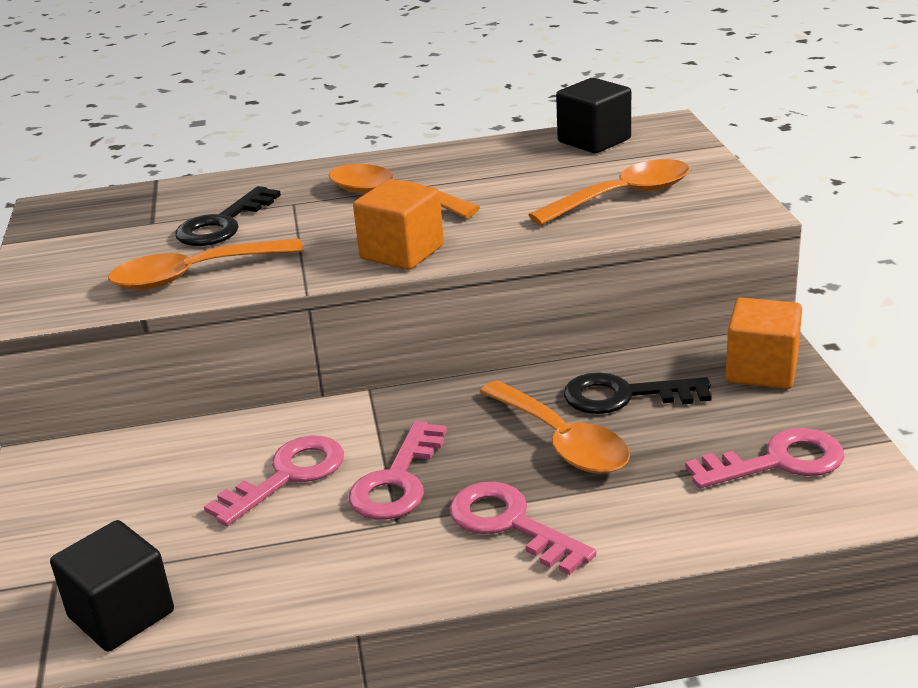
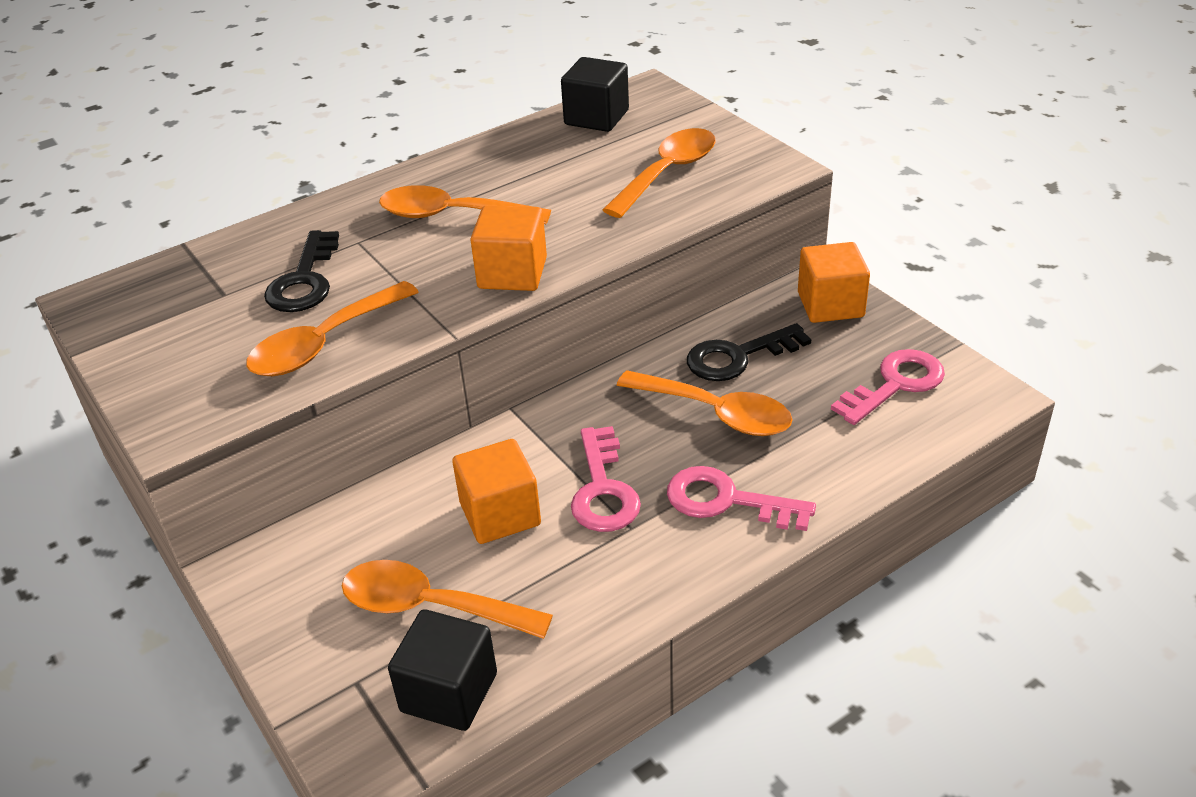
camera: 25 degrees left, 10 degrees up
(166, 537) = (431, 606): none -> orange spoon
(287, 476) = (500, 514): pink key -> orange cube

